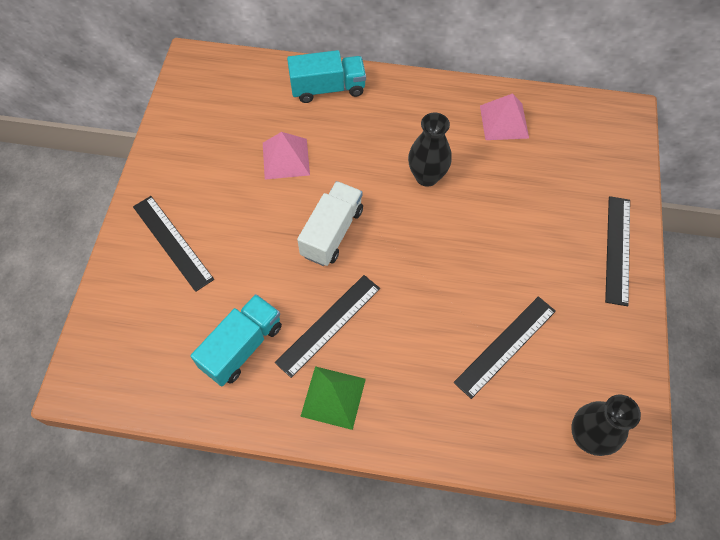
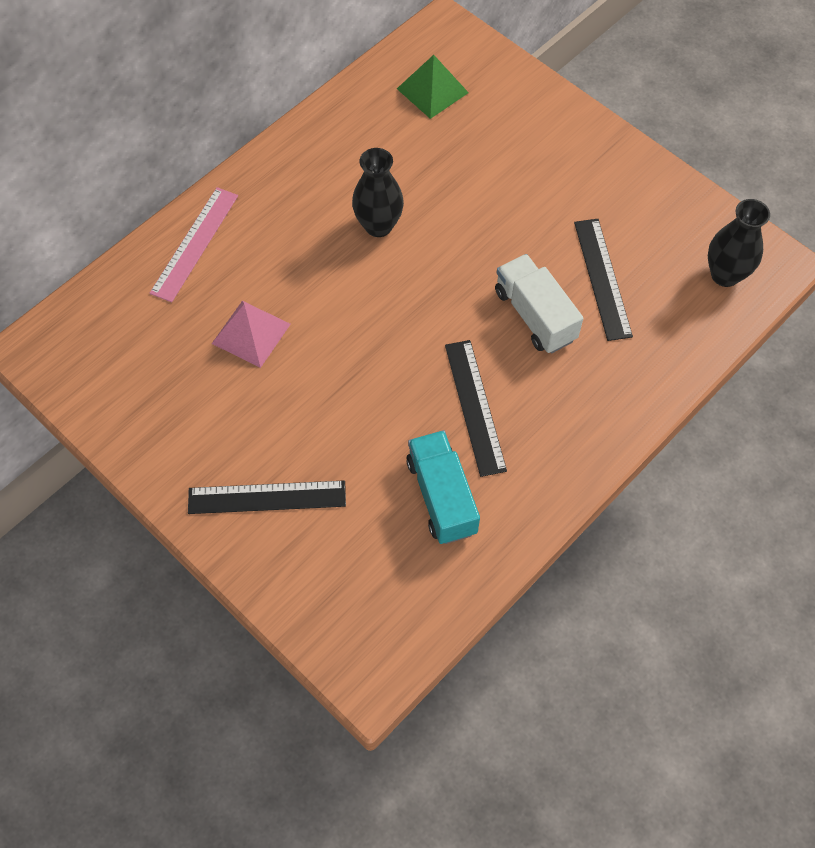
camera: 55 degrees left, 0 degrees up
(328, 88) = (195, 243): turquoise truck -> pink ruler
(332, 232) = (375, 344): white truck -> white truck (535, 315)
(333, 397) = (552, 447): green pyramid -> green pyramid (432, 90)
(504, 121) = (370, 123): pink pyramid -> none
(617, 249) = (574, 133): black ruler -> none

